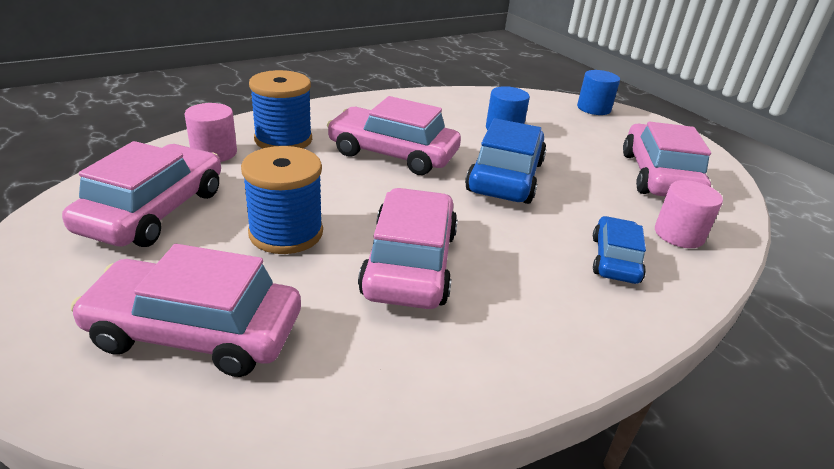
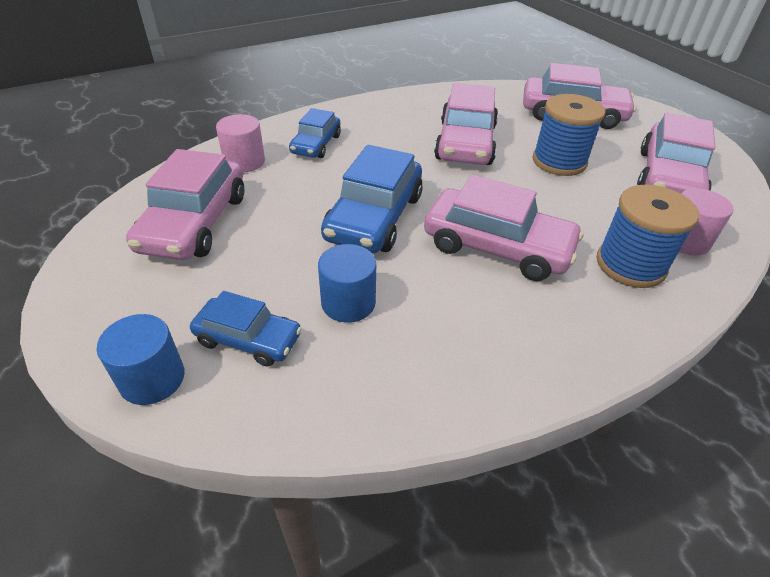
camera: 175 degrees left, 10 degrees up
(556, 118) = (248, 339): none -> blue car

